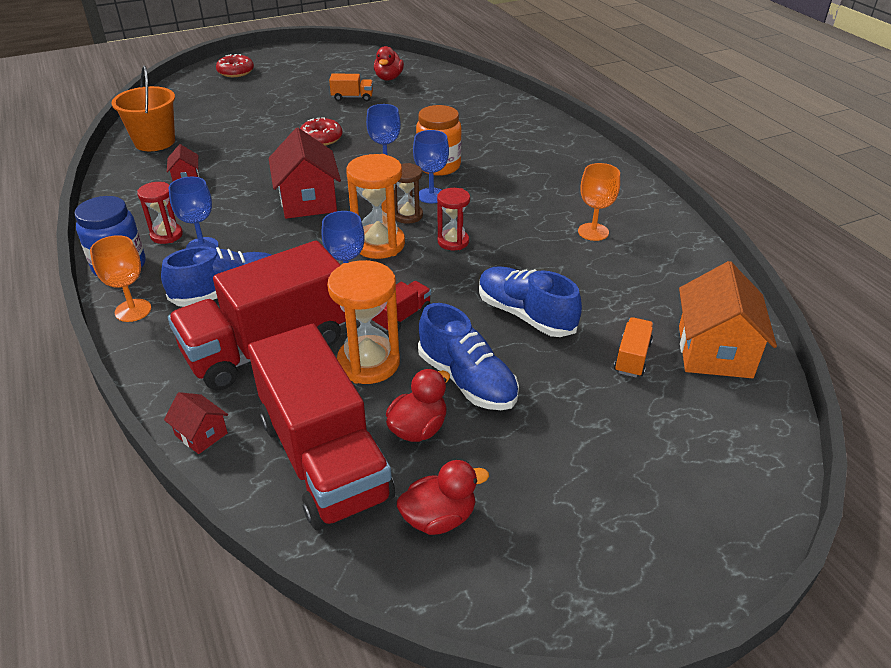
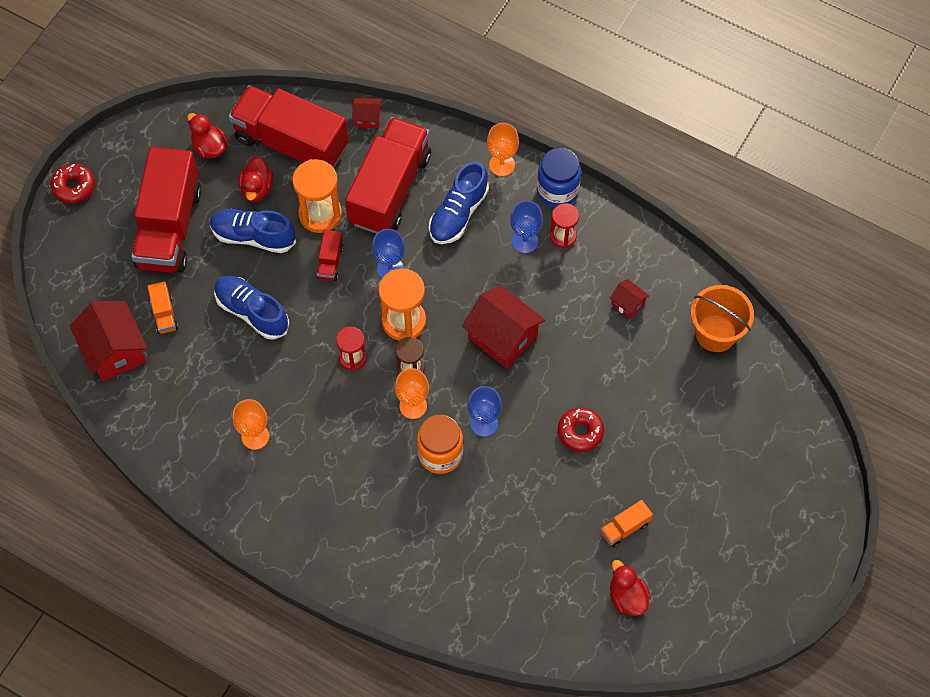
camera: 145 degrees right, 25 degrees up
(236, 72) = (797, 502): red donut -> red donut (74, 187)
(431, 195) = (413, 406): blue goblet -> orange goblet
(439, 518) = (210, 147): red duck -> red duck turned 105 degrees clockwise
(525, 315) = (252, 312): blue shoe -> blue shoe turned 150 degrees counterclockwise
(569, 444) = (169, 227): none -> red truck
(714, 351) = (114, 351): orange house -> red house

